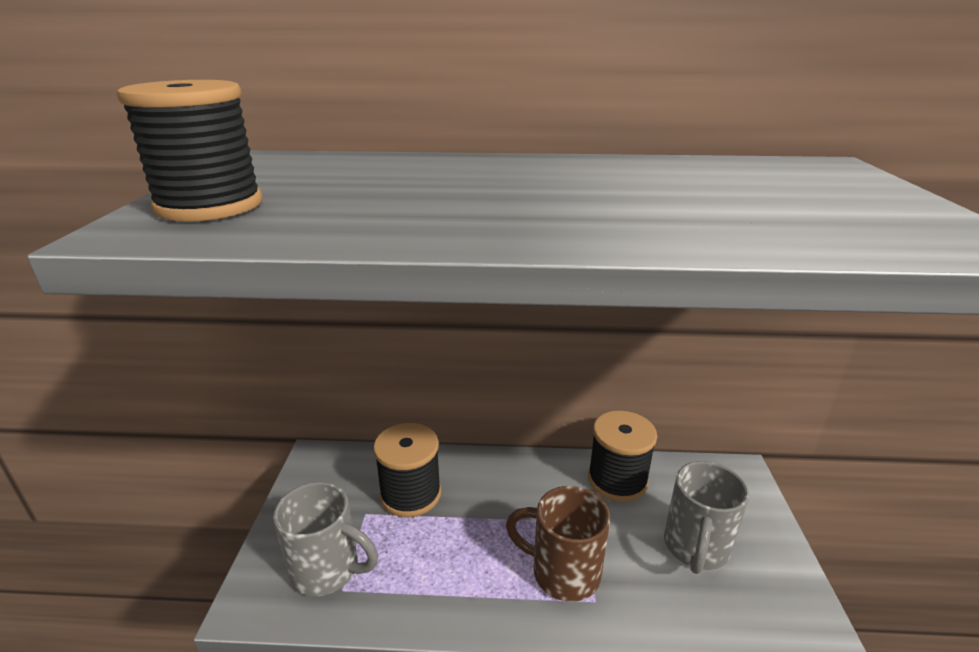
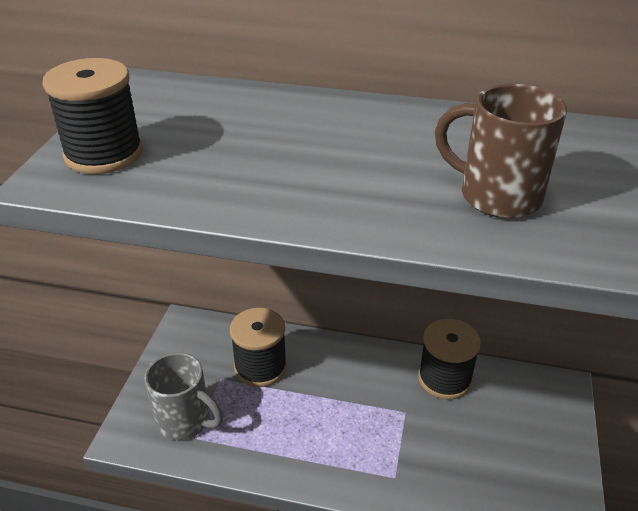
camera: 10 degrees right, 10 degrees up
(563, 572) = (374, 451): brown mug -> brown mug (496, 196)
(695, 548) = (495, 448): grey mug -> none

